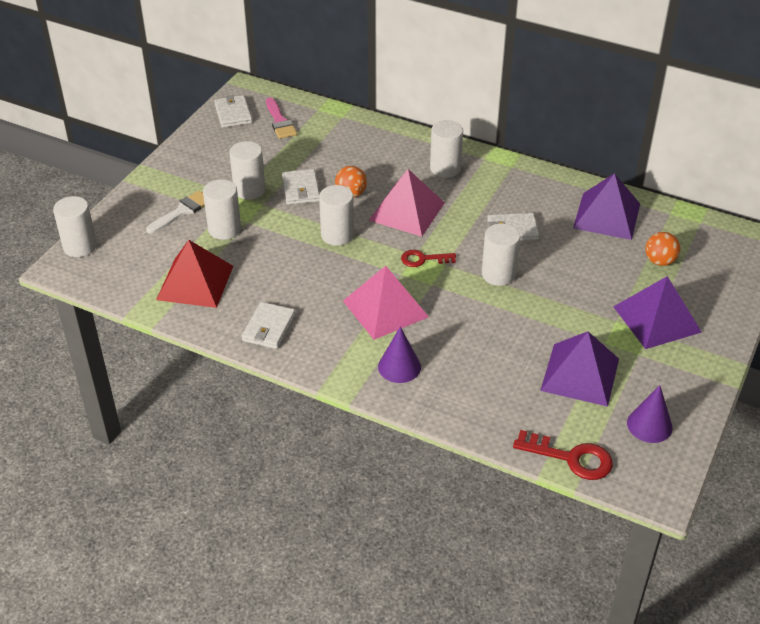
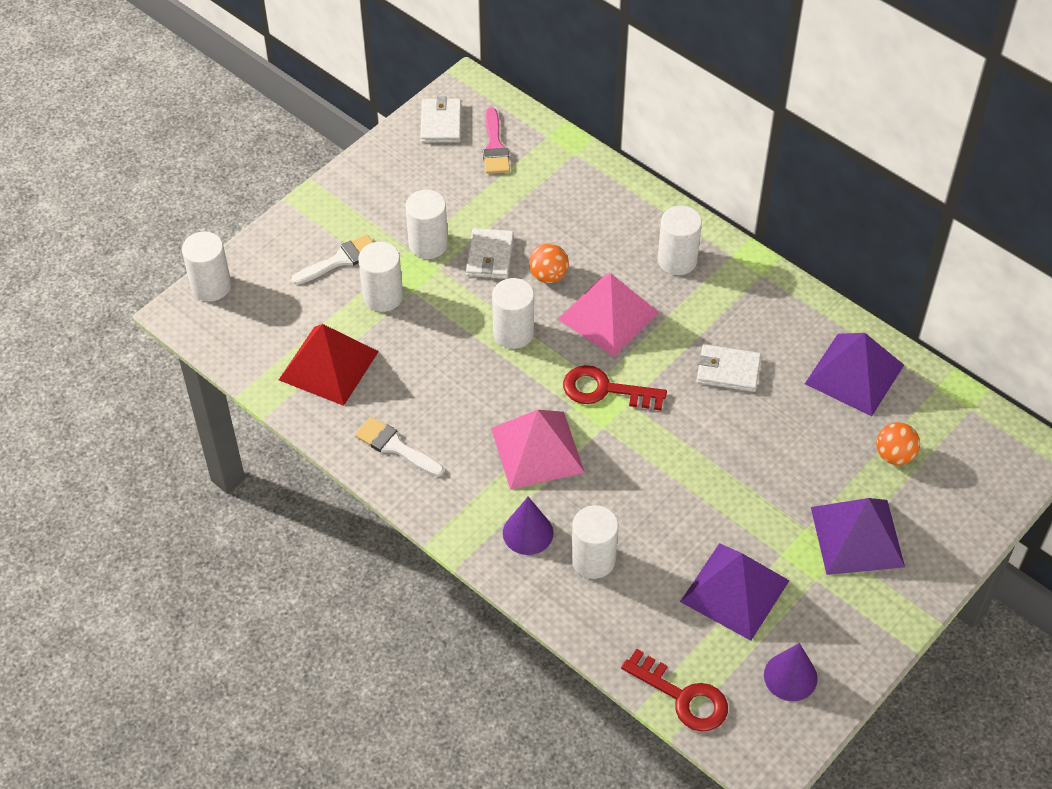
camera: 15 degrees right, 10 degrees up
(268, 328) = (395, 446): white wallet -> white brush
(423, 259) = (605, 390): red key -> red key, size x1.53
(498, 274) = (688, 431): white cylinder -> white cylinder (593, 560)

